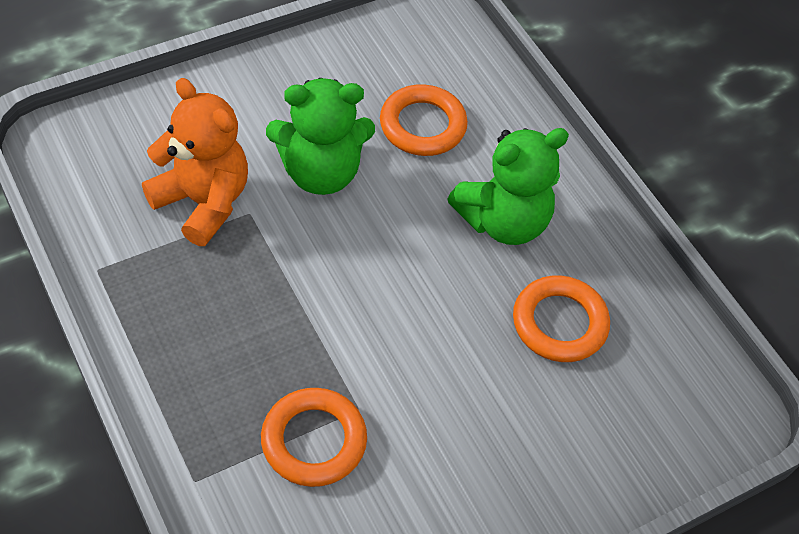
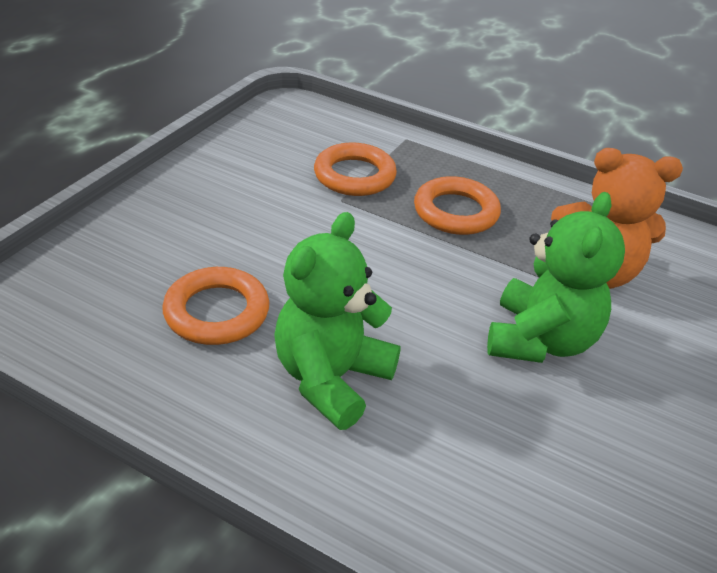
camera: 150 degrees right, 15 degrees down
(320, 172) = (540, 340): green teddy bear -> green teddy bear turned 150 degrees clockwise
(422, 125) = (501, 443): orange ring -> orange ring (456, 212)

